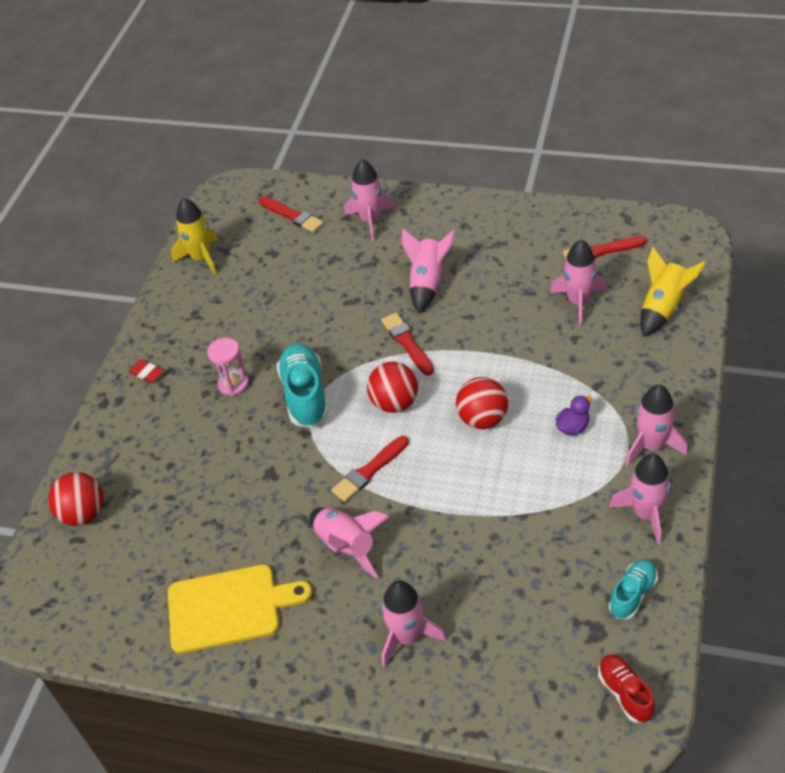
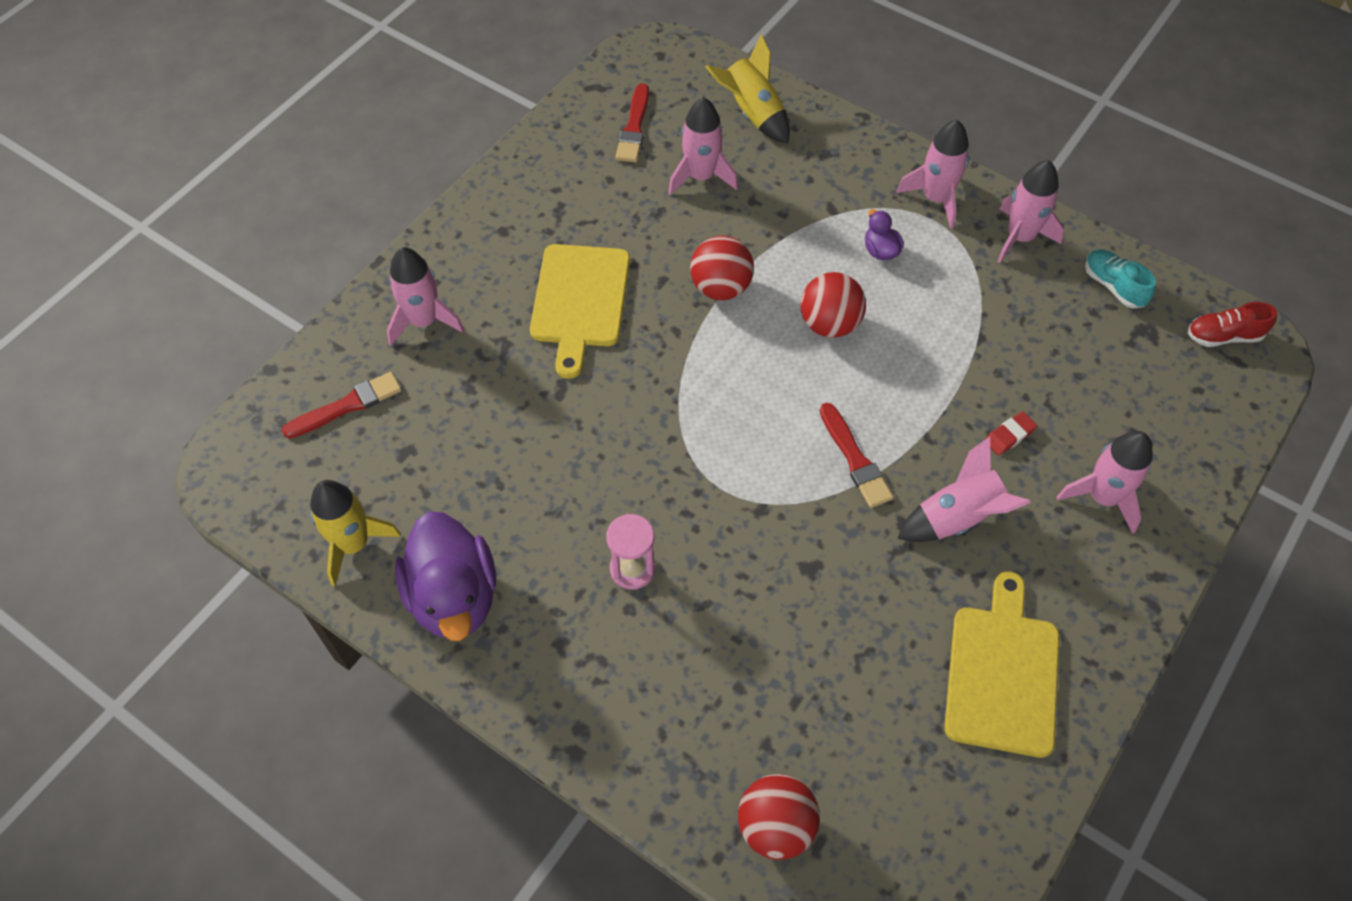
camera: 75 degrees left, 10 degrees up
(147, 373) = (548, 677): red eraser -> red eraser (1009, 435)
(184, 312) = (454, 597): none -> purple duck
(305, 395) = (698, 490): turquoise shoe -> none
(394, 403) = (761, 399): red ball -> red ball (721, 287)
(407, 343) = (670, 355): red brush -> none
(427, 283) = (580, 301): pink rocket -> yellow cutting board

